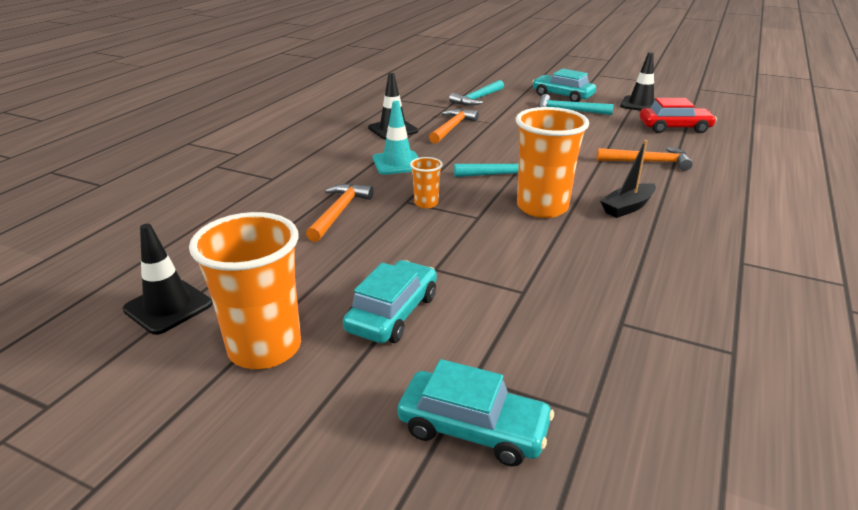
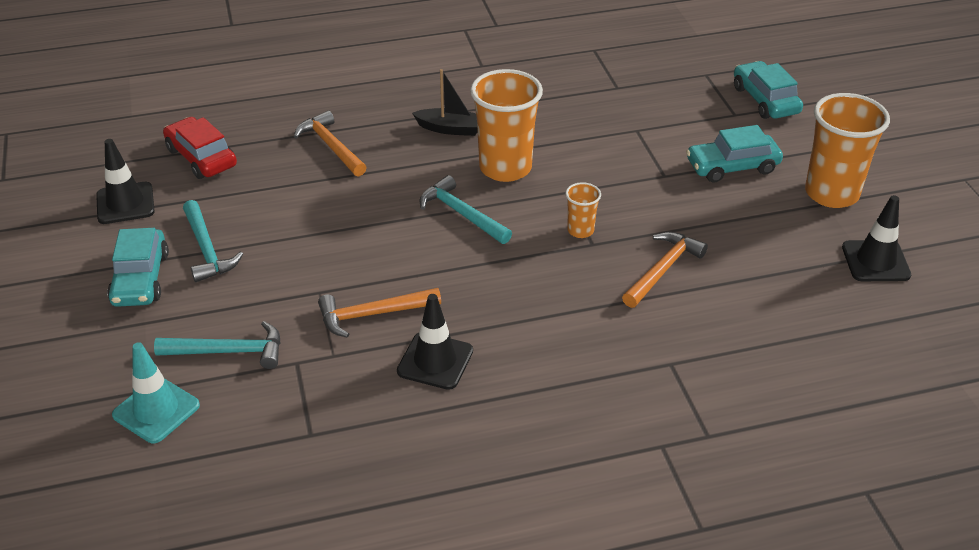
camera: 130 degrees left, 10 degrees up
(339, 212) = (663, 270): orange hammer -> orange hammer turned 150 degrees clockwise
(397, 163) = (523, 297): turquoise traffic cone -> turquoise traffic cone (156, 410)

